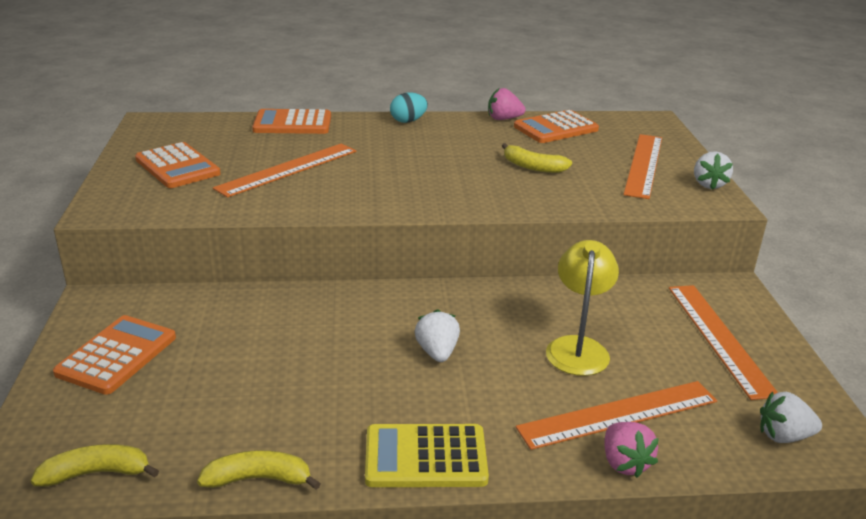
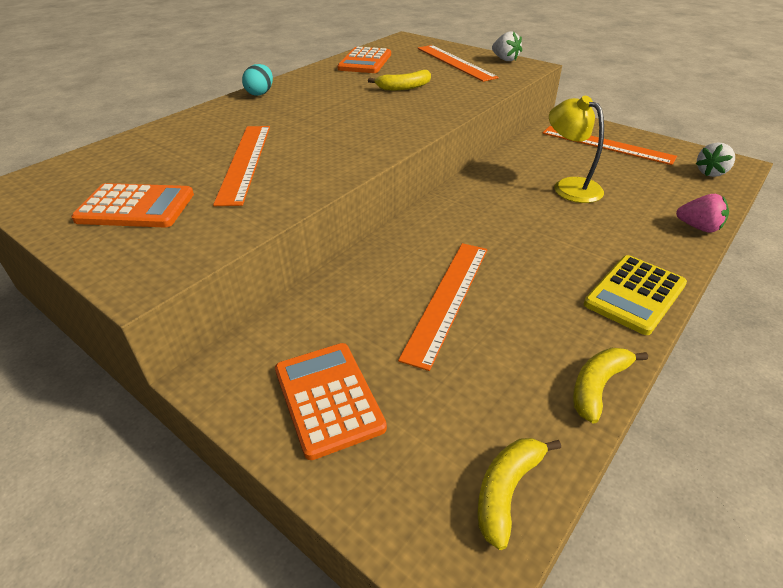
camera: 45 degrees left, 10 degrees up
(292, 123) = (169, 130): orange calculator -> none
(437, 352) = (519, 235): white strawberry -> none
(503, 119) = (321, 68): pink strawberry -> none
(618, 414) = (650, 206): orange ruler -> orange ruler (447, 299)

